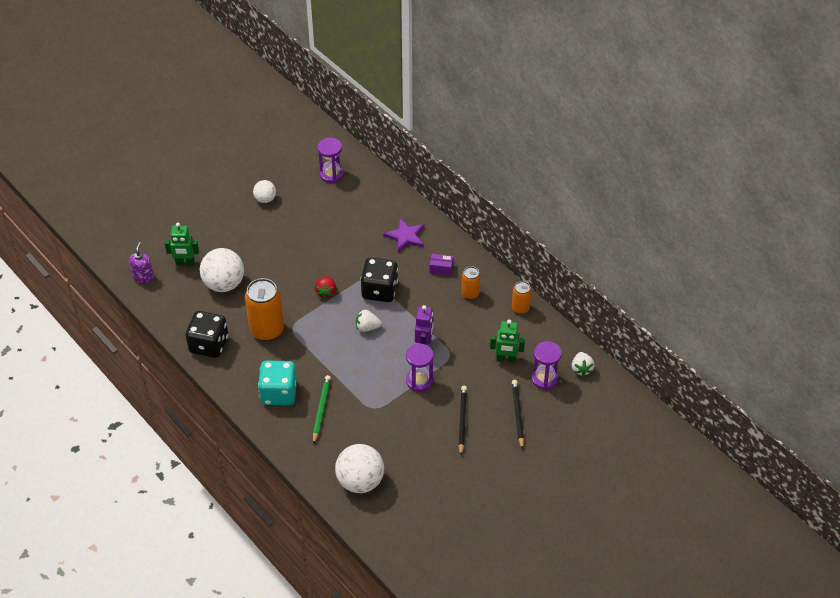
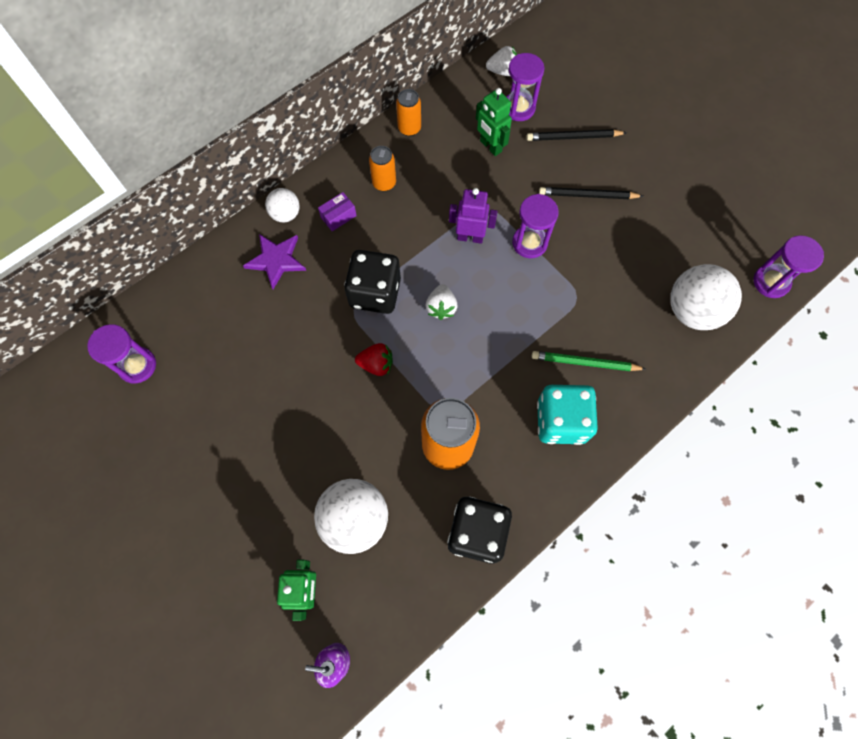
camera: 90 degrees left, 20 degrees up
(265, 199) = (178, 466): white ball -> white ball (286, 214)
(383, 538) = (771, 282): none -> purple hourglass
(441, 268) = (338, 216): purple box -> purple box turned 45 degrees clockwise
(506, 359) = (490, 146): green robot -> green robot turned 135 degrees clockwise

